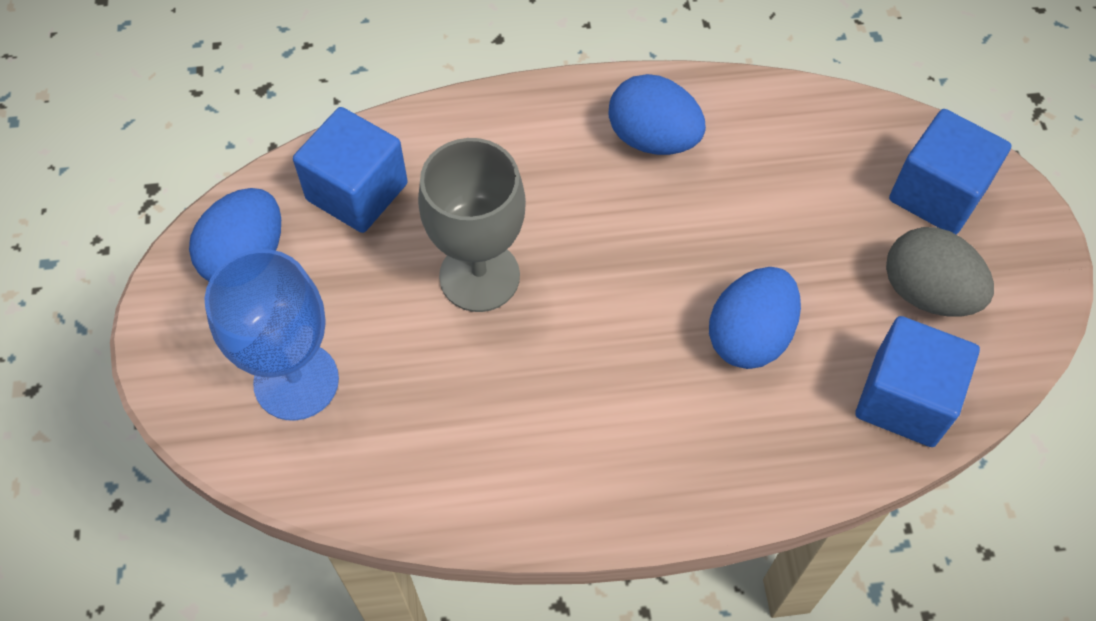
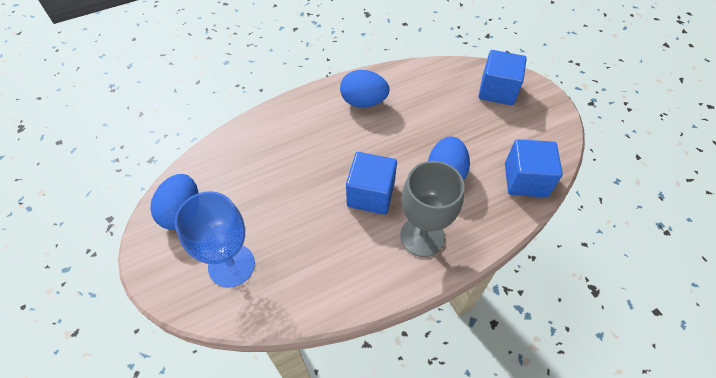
camera: 20 degrees left, 5 degrees down
(357, 192) = (230, 164): blue cube -> blue cube (370, 194)
(479, 276) = (307, 185): grey goblet -> grey goblet (422, 236)
(927, 293) = (513, 132): grey egg -> none

